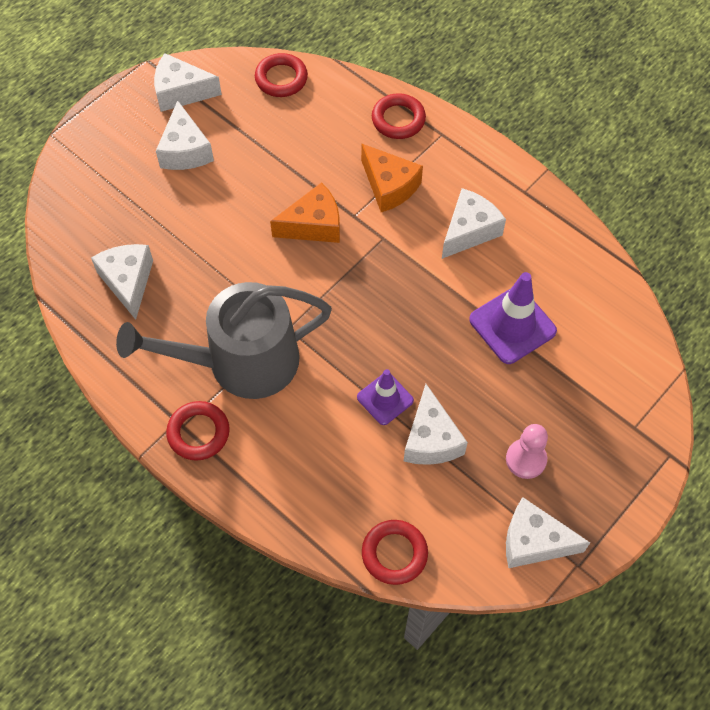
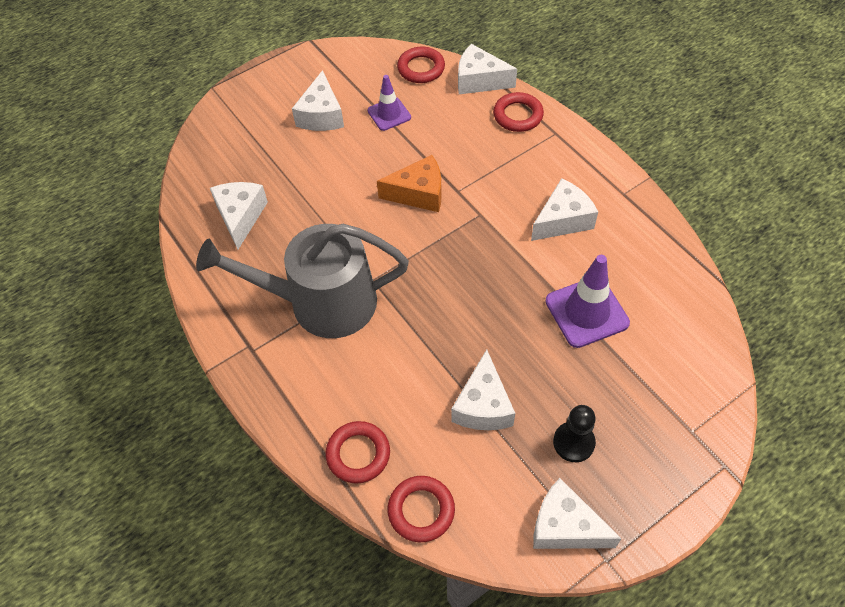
camera: 15 degrees right, 5 degrees down
(181, 92) = (331, 68): white cheese -> white cheese (479, 80)
(198, 433) = (265, 359): red ring -> red ring (358, 454)
(385, 399) = (447, 359): purple traffic cone -> purple traffic cone (389, 114)
(389, 186) = (496, 170): orange cheese -> none
(526, 459) = (573, 442): pink pawn -> black pawn

